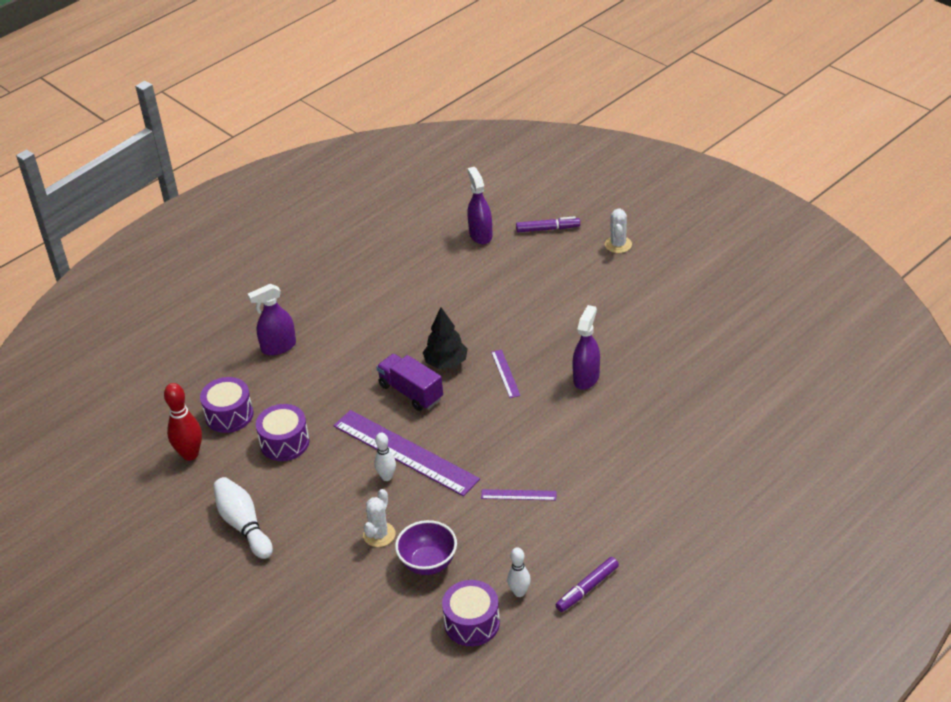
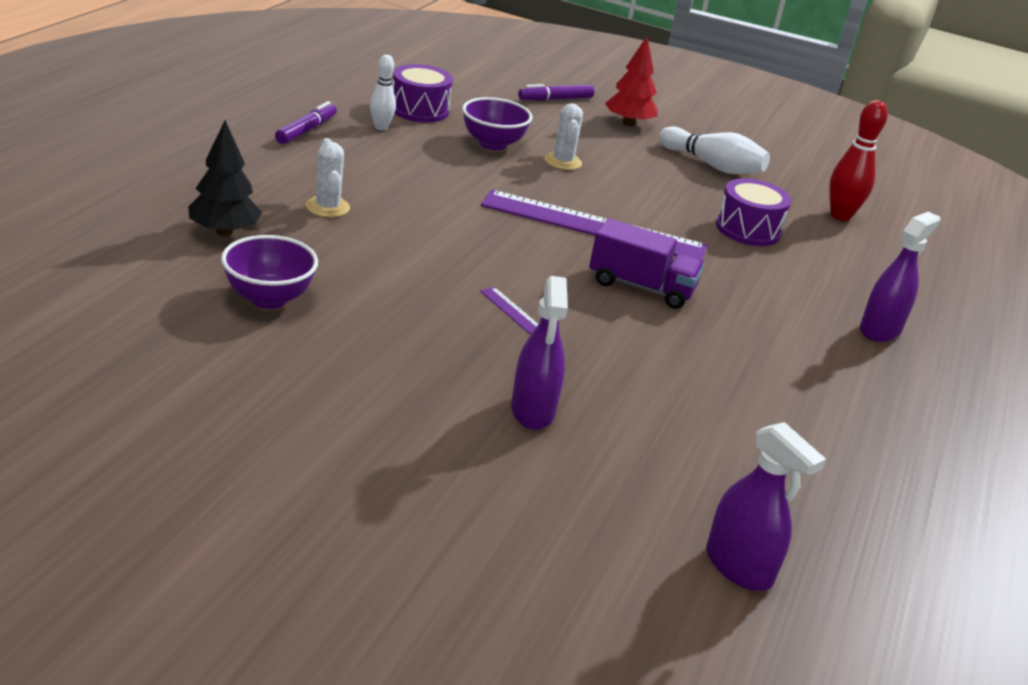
camera: 150 degrees right, 10 degrees down
(229, 415) = (845, 252): purple drum -> none
(273, 596) = (628, 123): none -> red tree
(387, 477) = (595, 204): white bowling pin -> none
(446, 363) = (620, 325): black tree -> black tree (224, 231)
(518, 495) = (423, 194): purple ruler -> none
(548, 229) = (603, 603): purple marker -> purple marker (555, 99)
(586, 378) = (387, 319): purple spray bottle -> purple spray bottle (532, 411)
(618, 244) = (419, 581): white cactus -> white cactus (327, 207)
(652, 399) = (269, 298): none -> purple bowl

